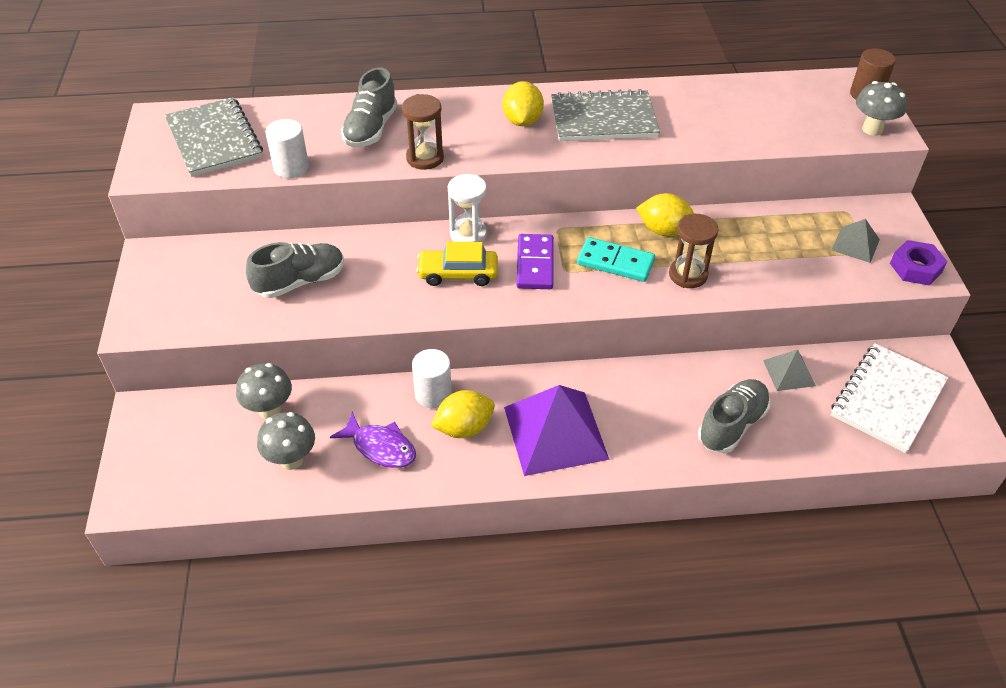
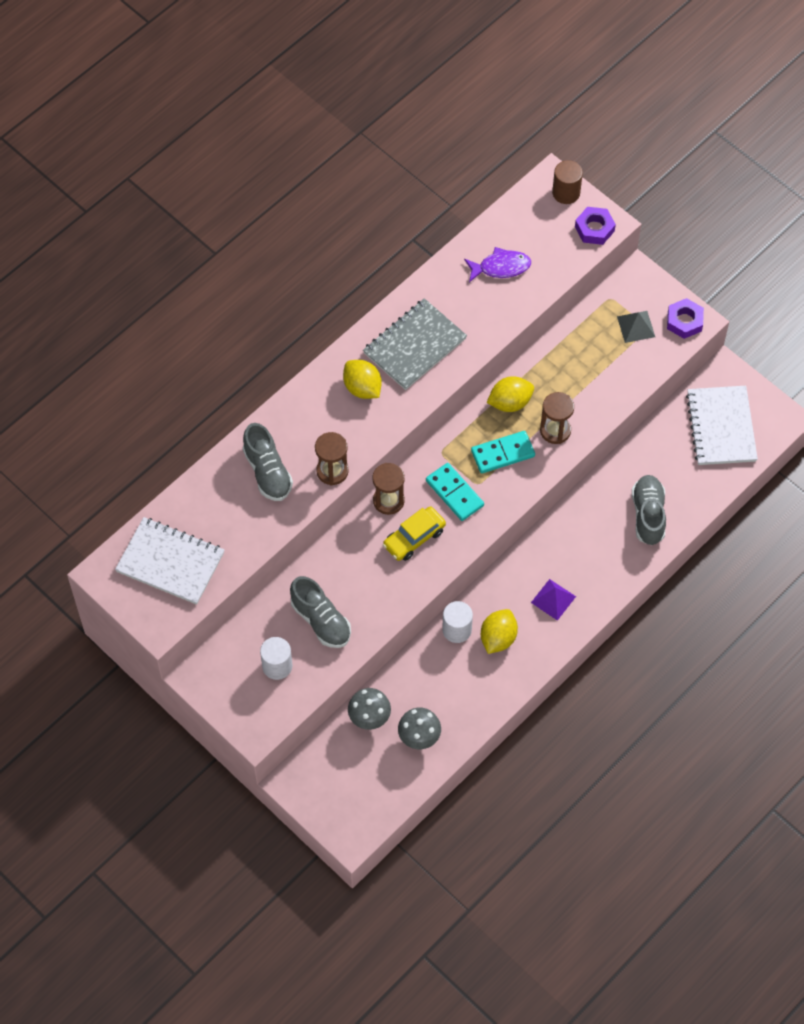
camera: 40 degrees left, 15 degrees up
(214, 139) = (170, 562): grey notebook -> white notebook
(291, 167) = (253, 546): white cylinder -> white cylinder (277, 666)
(300, 282) = (321, 620): grey shoe -> grey shoe turned 120 degrees clockwise
(380, 447) = (462, 689): purple fish -> purple fish (501, 267)
(468, 234) = (388, 501): white hourglass -> brown hourglass
(535, 264) = (454, 493): purple domino -> turquoise domino
(555, 432) = (553, 599): purple pyramid -> purple pyramid, size x0.50
(789, 373) = (652, 449): grey pyramid -> none
(872, 129) = (594, 229): grey mushroom -> purple nut

